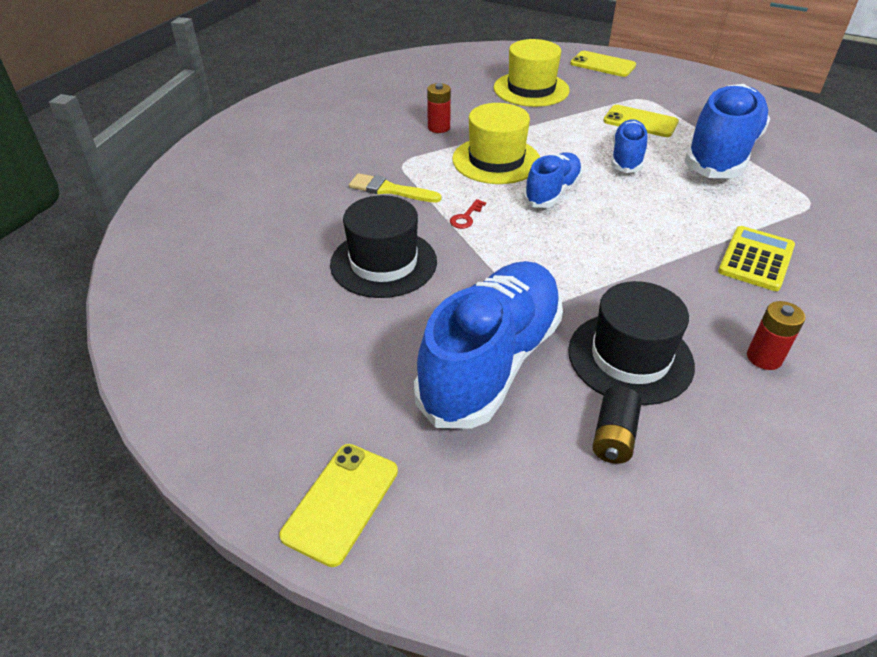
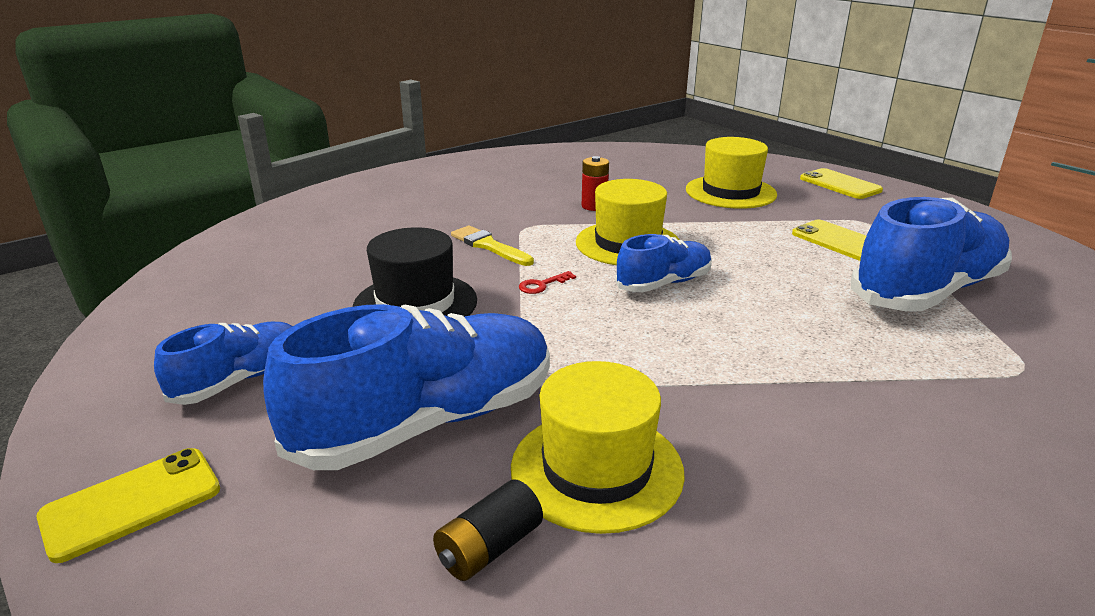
camera: 25 degrees right, 15 degrees down
(626, 158) = (789, 271): blue shoe -> blue shoe (240, 380)
(630, 357) = (597, 469): black hat -> yellow hat
(756, 259) = (879, 411): yellow calculator -> none
(764, 358) = (788, 529): red battery -> none

